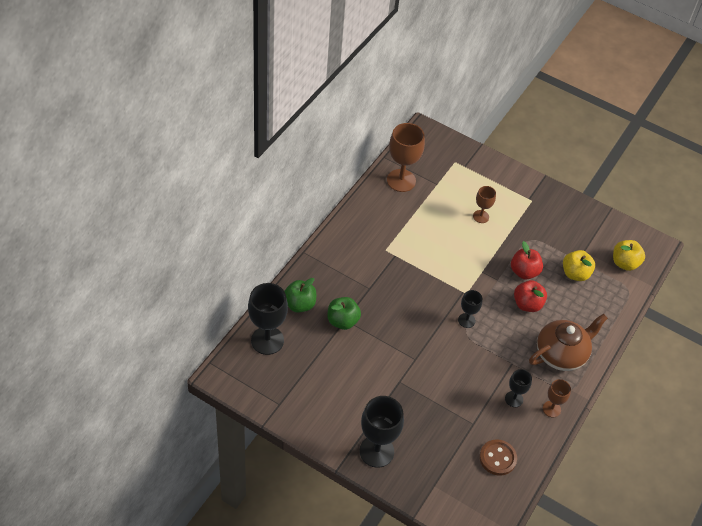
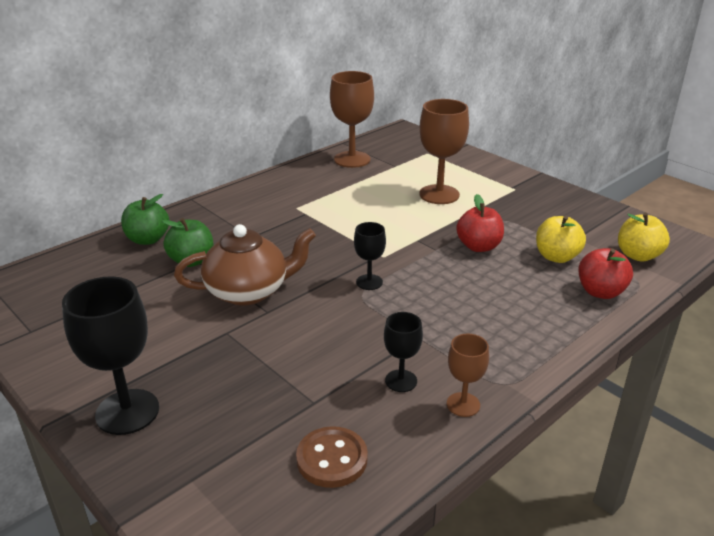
camera: 20 degrees right, 20 degrees down
(267, 340) = (76, 266): black goblet -> none
(481, 216) = (439, 194): brown goblet -> brown goblet, size x1.82
(527, 304) = (470, 277): red apple -> red apple (600, 292)
(561, 354) = (506, 338): brown teapot -> brown teapot (249, 291)

